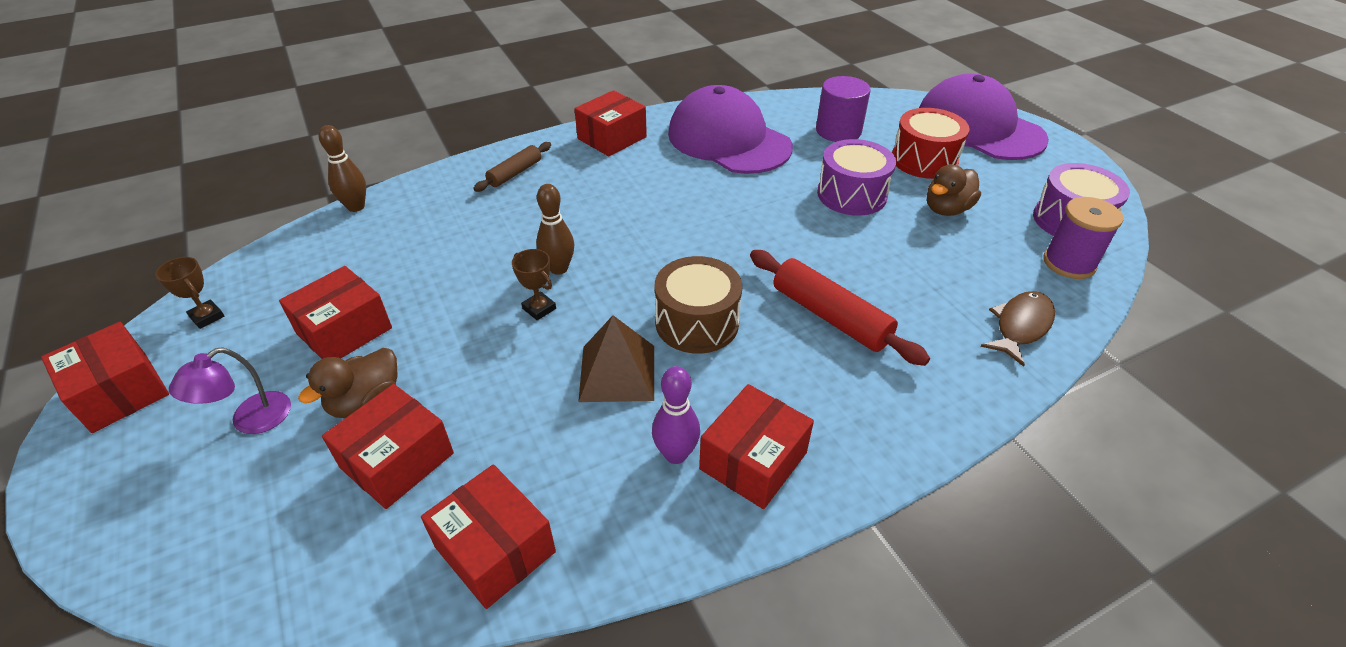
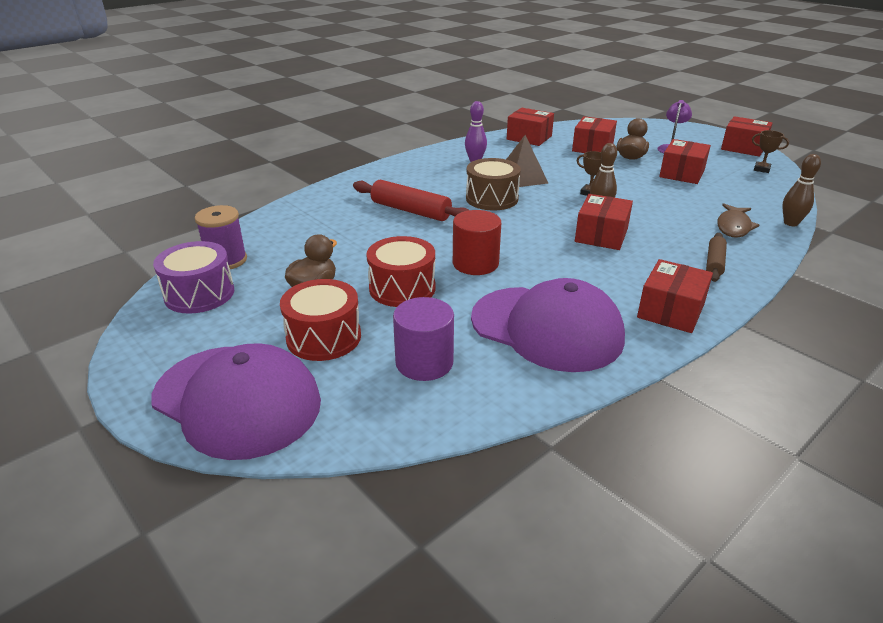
camera: 165 degrees right, 10 degrees down
(753, 461) = (439, 163): red box -> red box (601, 235)
(766, 211) = (475, 263): none -> red cylinder
(851, 195) = (402, 288): purple drum -> red drum
(1020, 326) = (286, 221): brown fish -> brown fish (733, 226)

